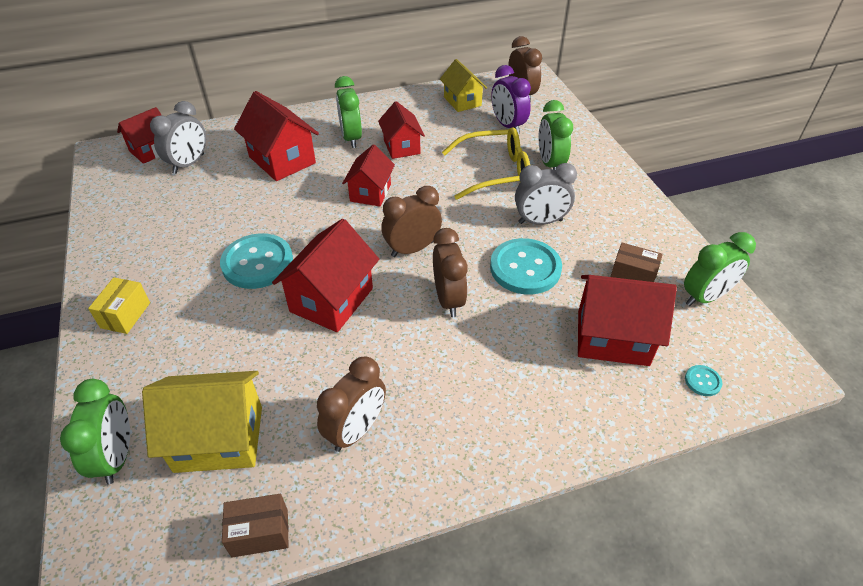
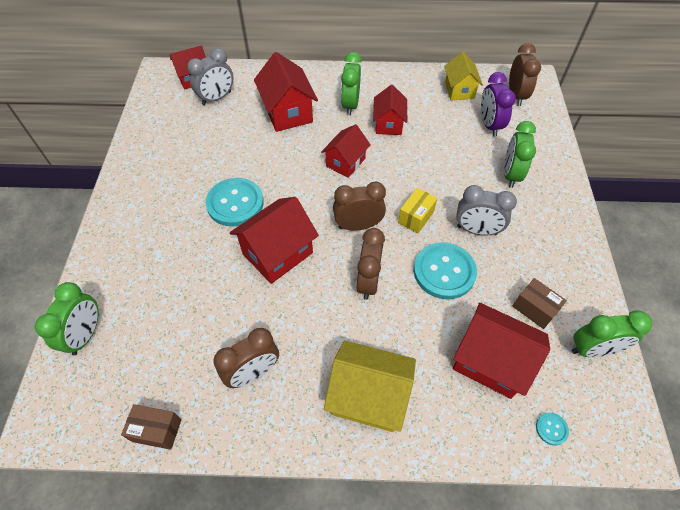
camera: 20 degrees right, 10 degrees up
(125, 315) = (128, 220): yellow box -> yellow box (416, 217)
(219, 438) = (156, 345): yellow house -> yellow house (368, 396)
(495, 172) = (458, 170): yellow glasses -> none

